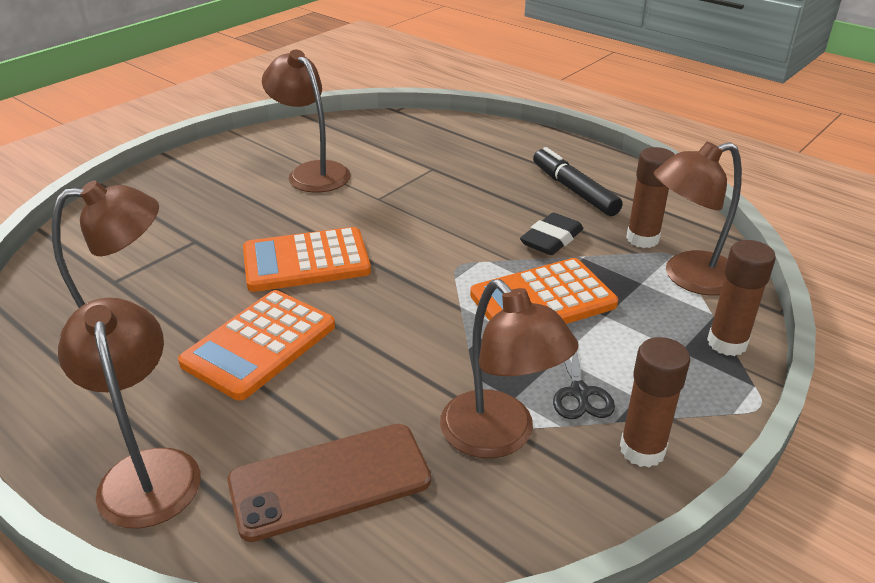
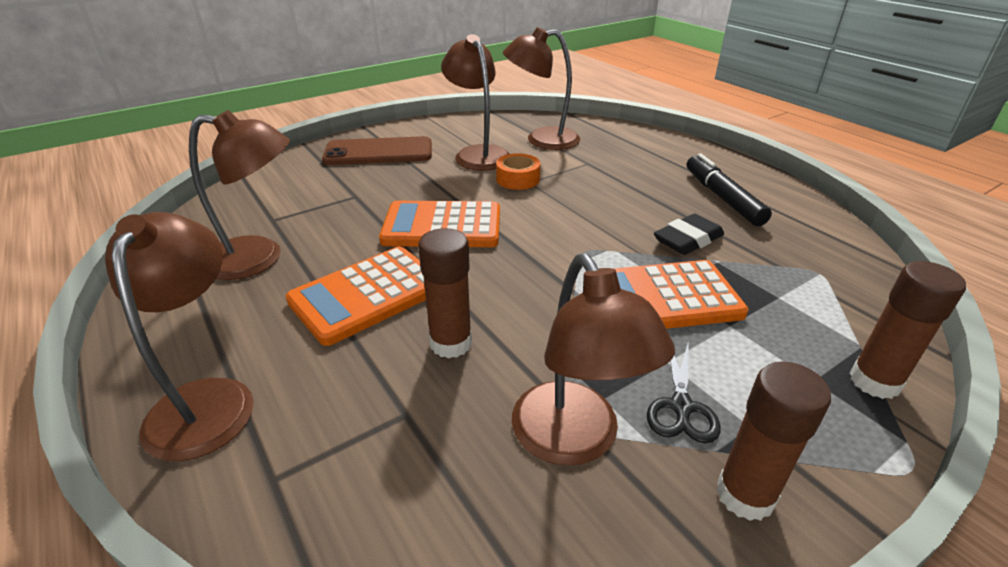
camera: 15 degrees right, 0 degrees up
(330, 481) = (373, 452): brown phone -> brown phone (378, 152)
(366, 197) = (518, 179): none -> orange tape
(642, 239) = (787, 253): brown glue stick -> brown glue stick (451, 343)
(688, 277) = (835, 299): brown lamp -> brown lamp (541, 140)

